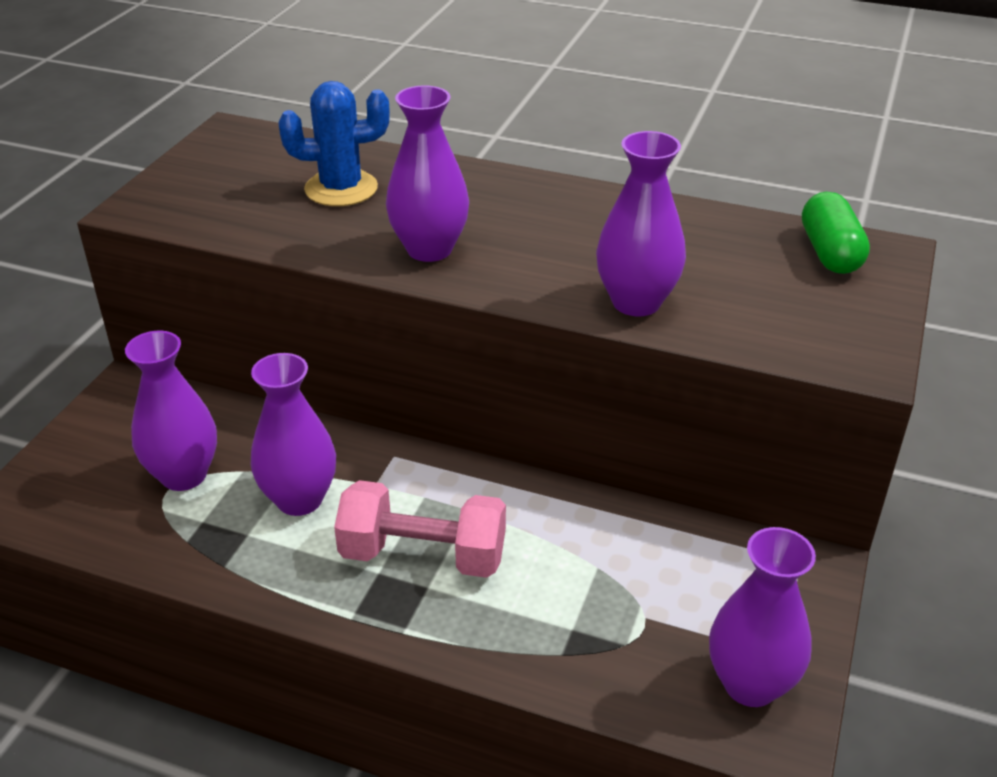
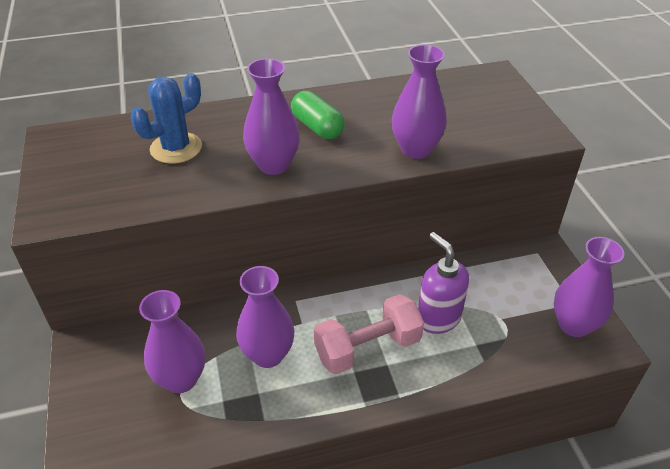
camera: 35 degrees left, 5 degrees up
(554, 569) = (438, 318): none -> purple soap dispenser
(830, 252) = (473, 84): green capsule -> green capsule (317, 127)

